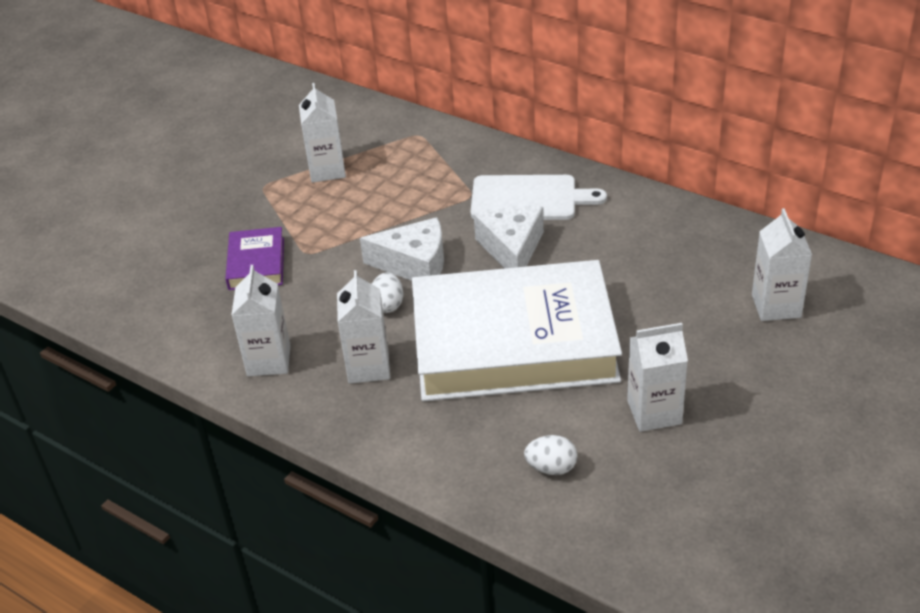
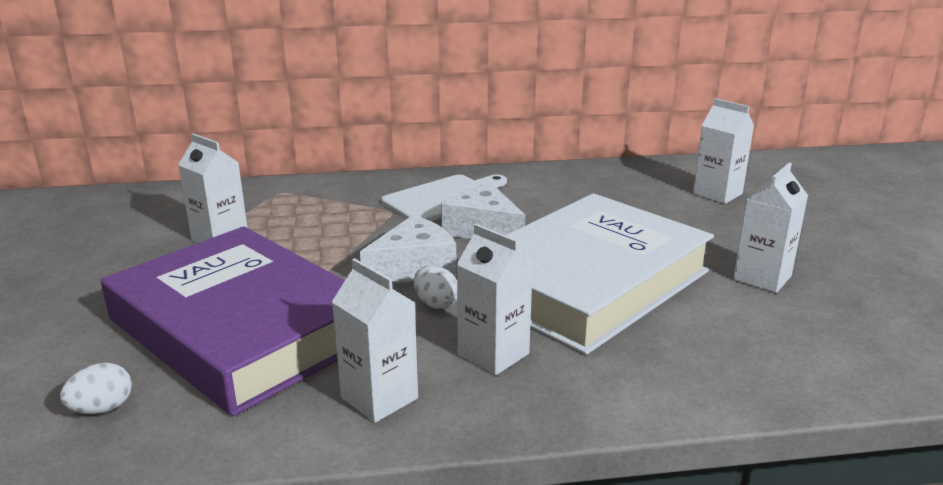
camera: 45 degrees left, 15 degrees down
(256, 263) = (241, 329): purple book -> purple book, size x2.39
(551, 468) = (766, 346): white egg -> white egg (102, 409)

